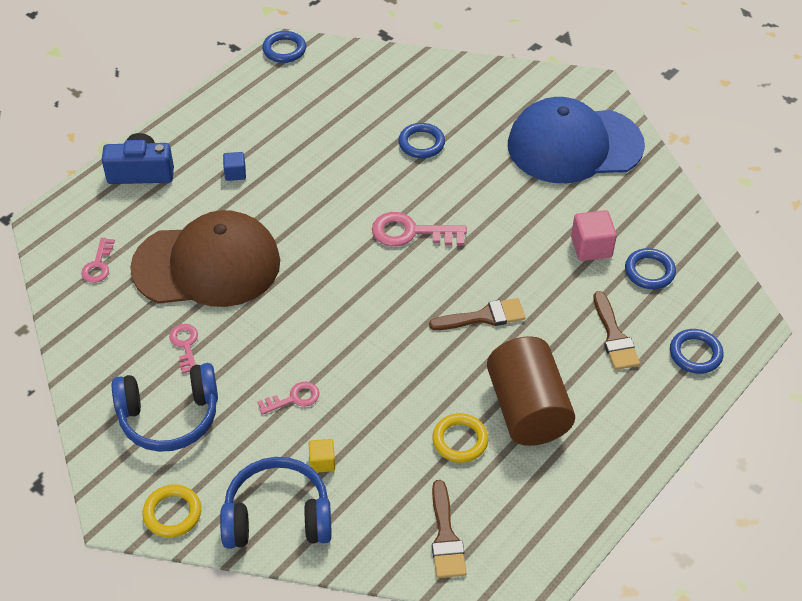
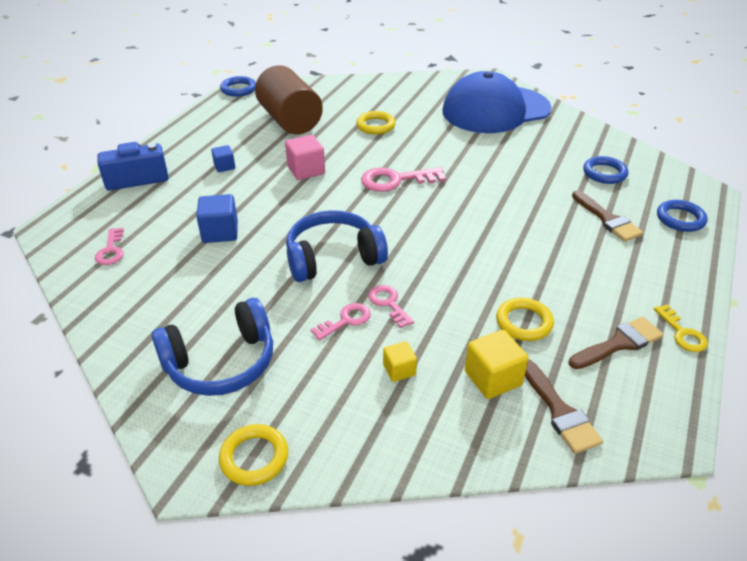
camera: 15 degrees left, 10 degrees down
(185, 345) = (218, 297): pink key -> pink key (388, 303)
(207, 265) = (220, 232): brown cap -> blue cube
(277, 516) = (374, 433): blue headphones -> blue headphones (333, 258)
(402, 491) = (493, 378): none -> yellow cube
(421, 143) = (375, 126): blue ring -> yellow ring
(484, 317) = (490, 225): brown brush -> brown brush (619, 343)
(527, 409) = (569, 285): brown cylinder -> brown cylinder (290, 121)
(591, 247) = (548, 166): pink cube -> pink cube (306, 170)
(607, 489) = (682, 333): none -> yellow key

